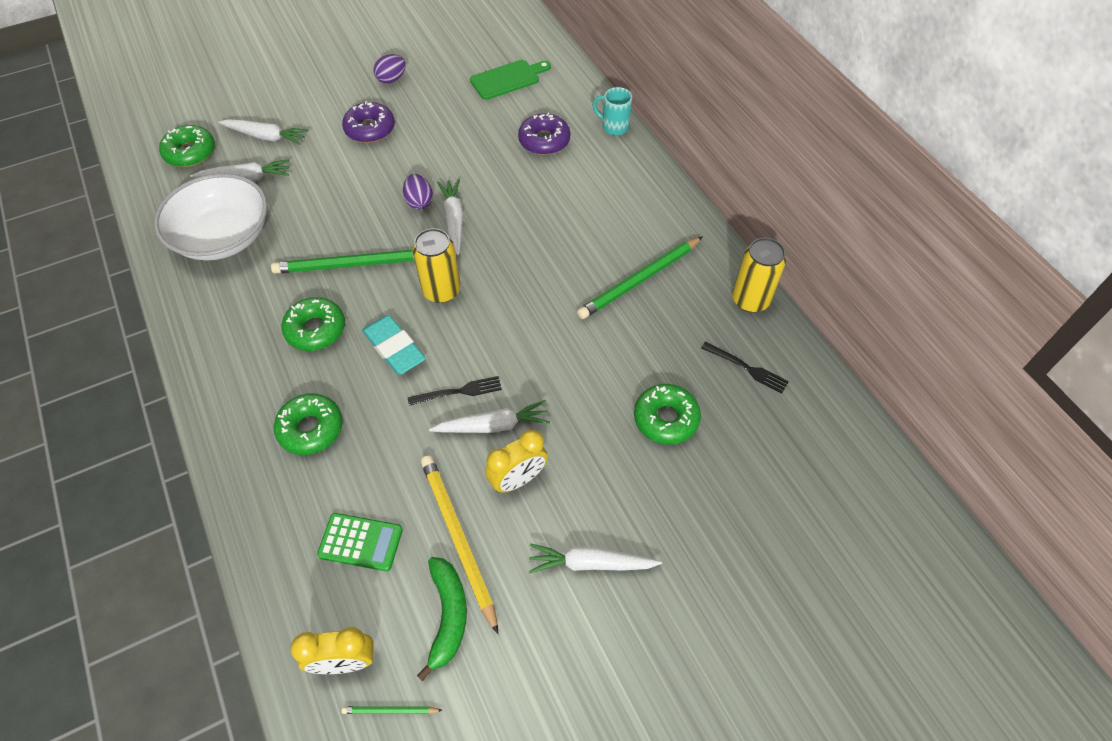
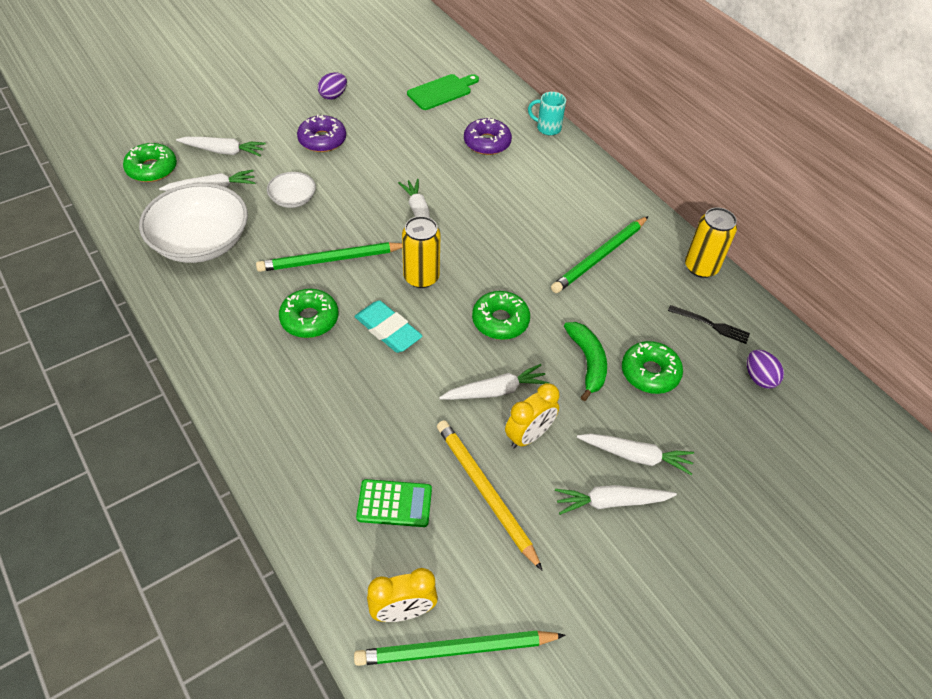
camera: 10 degrees left, 5 degrees down
(311, 429) = (324, 407): green donut -> green donut (500, 321)
(326, 194) = (293, 199): none -> white bowl
(390, 711) = (455, 650): green pencil -> green pencil, size x2.22
(419, 202) = (383, 201): purple egg -> purple egg (759, 378)
(448, 615) = (491, 560): green banana -> green banana (587, 362)
(459, 391) = (458, 363): black fork -> none
(629, 513) = (635, 456): none -> white carrot

